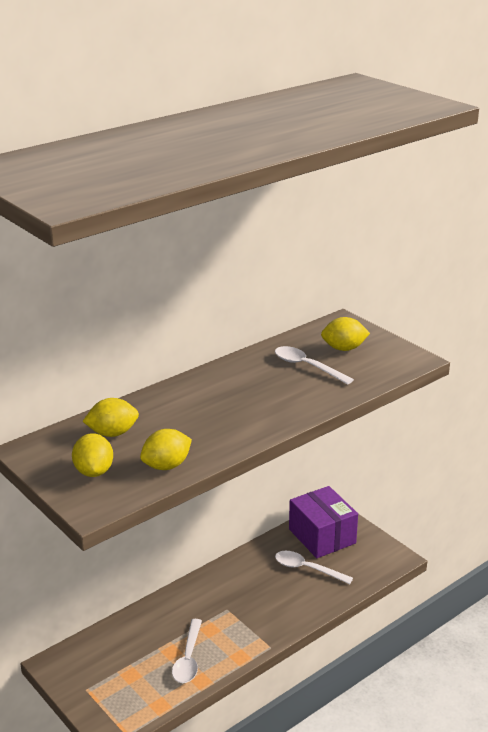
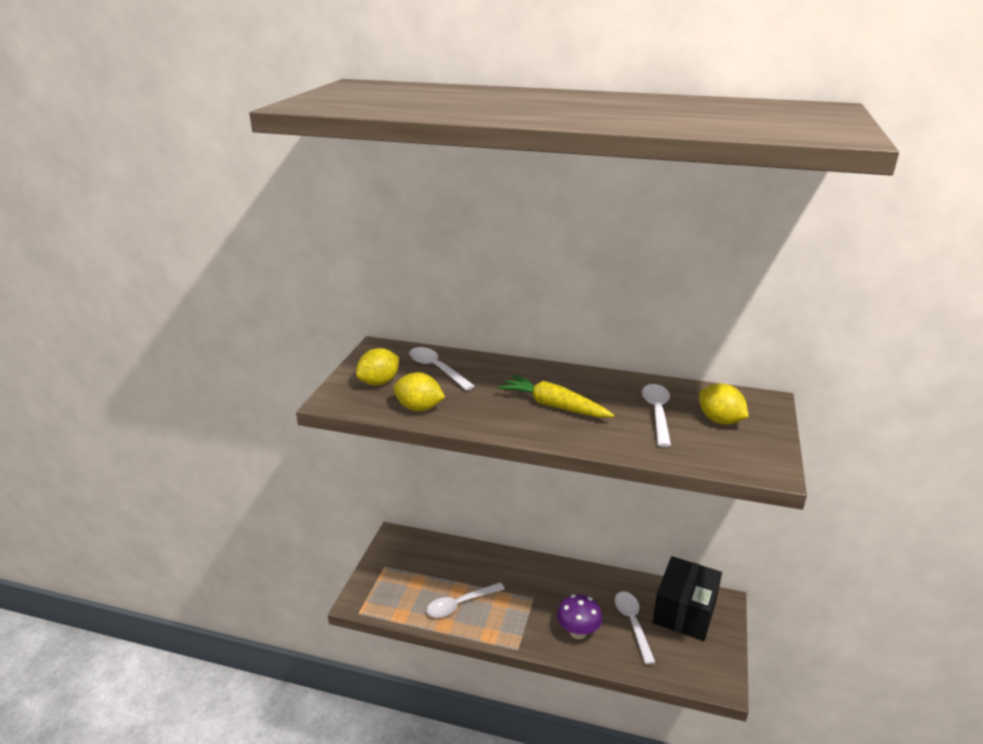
camera: 55 degrees right, 0 degrees up
(112, 433) = (436, 369): yellow lemon -> white spoon
(244, 402) = (553, 406): none -> yellow carrot
(287, 603) = (578, 632): none -> purple mushroom
(322, 536) = (684, 612): purple box -> black box

